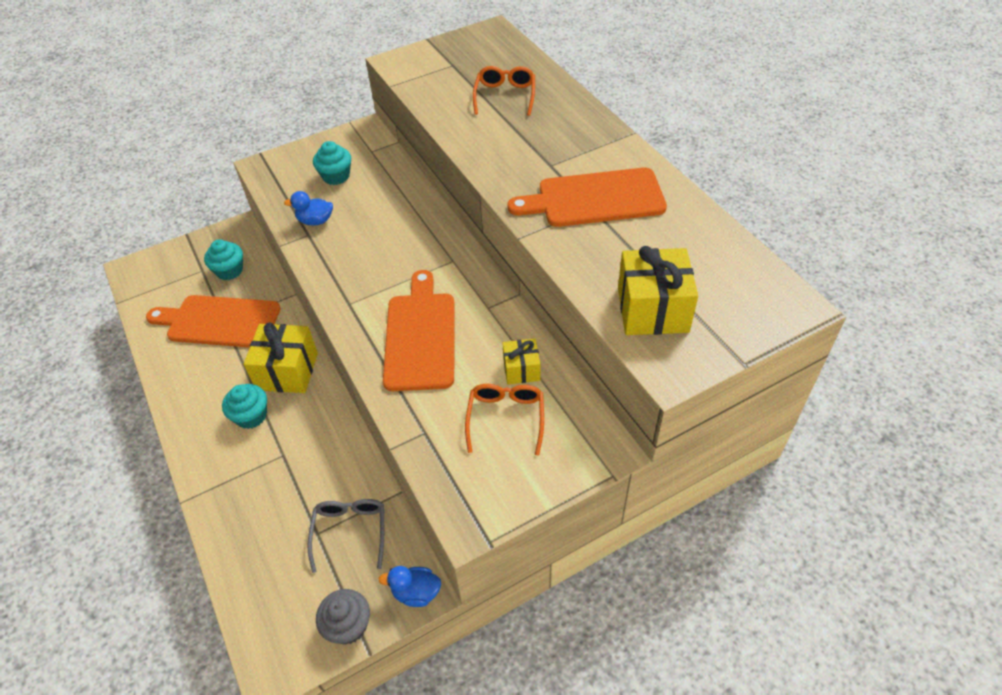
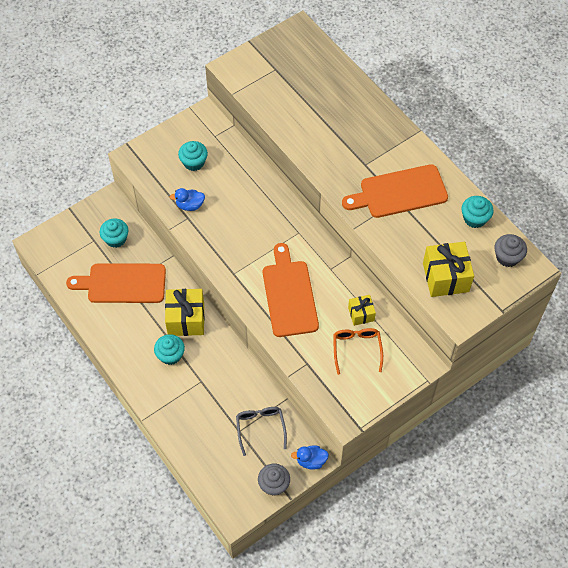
camera: 10 degrees left, 10 degrees up
(505, 96) = (322, 100): orange glasses -> none
(705, 236) = (474, 218): none -> turquoise cupcake
(755, 289) = (507, 257): none -> grey cupcake

